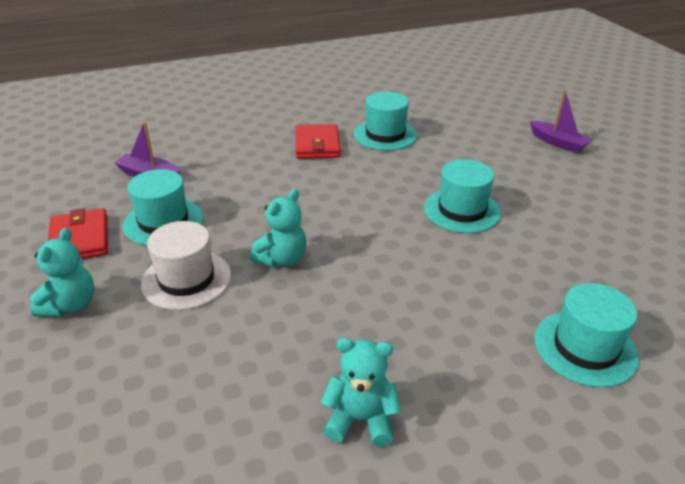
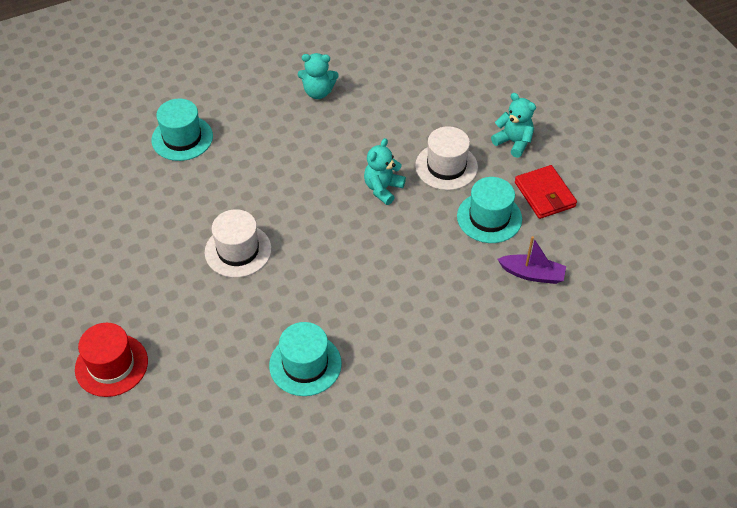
camera: 175 degrees right, 15 degrees up
(70, 305) = (513, 142): turquoise teddy bear -> turquoise teddy bear turned 120 degrees clockwise
(317, 145) = (379, 338): red wallet -> none
(462, 210) = (238, 250): turquoise hat -> white hat
(558, 143) = (111, 365): purple boat -> red hat

